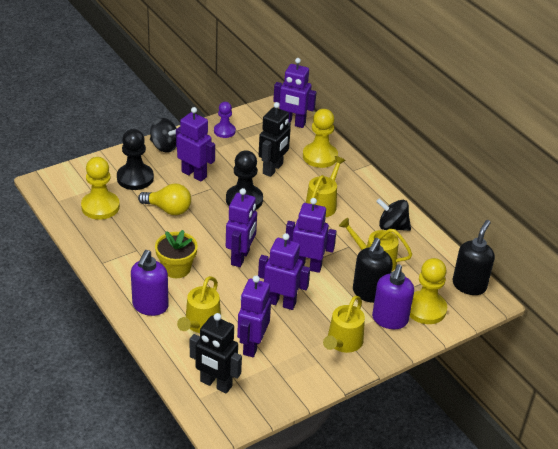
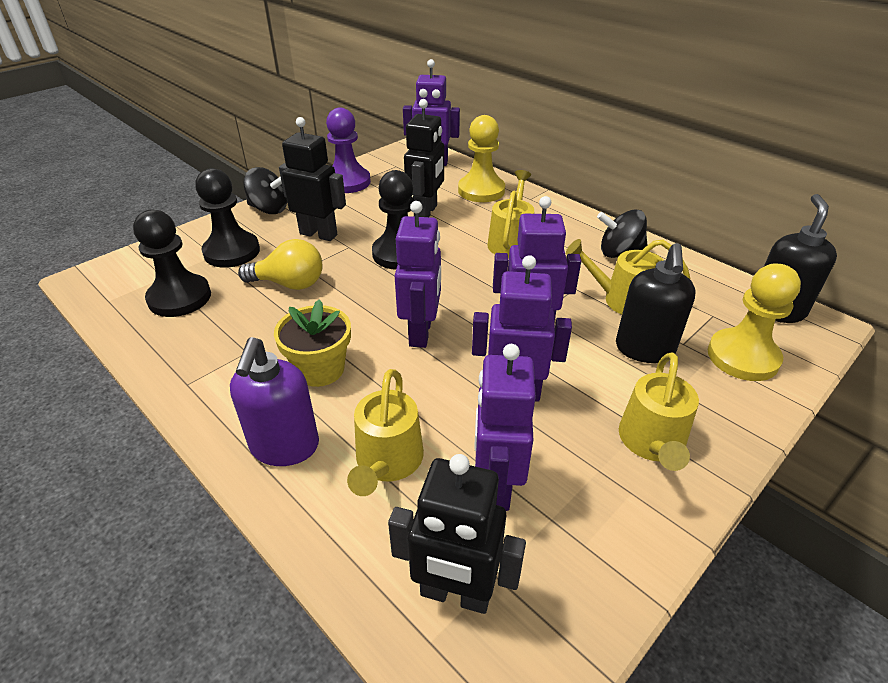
camera: 10 degrees left, 0 degrees up
(100, 207) = (180, 298): yellow pawn -> black pawn
(194, 174) = (318, 234): purple robot -> black robot
(224, 131) = (347, 182): purple pawn -> purple pawn, size x1.58
(389, 320) = (701, 385): purple soap dispenser -> none

